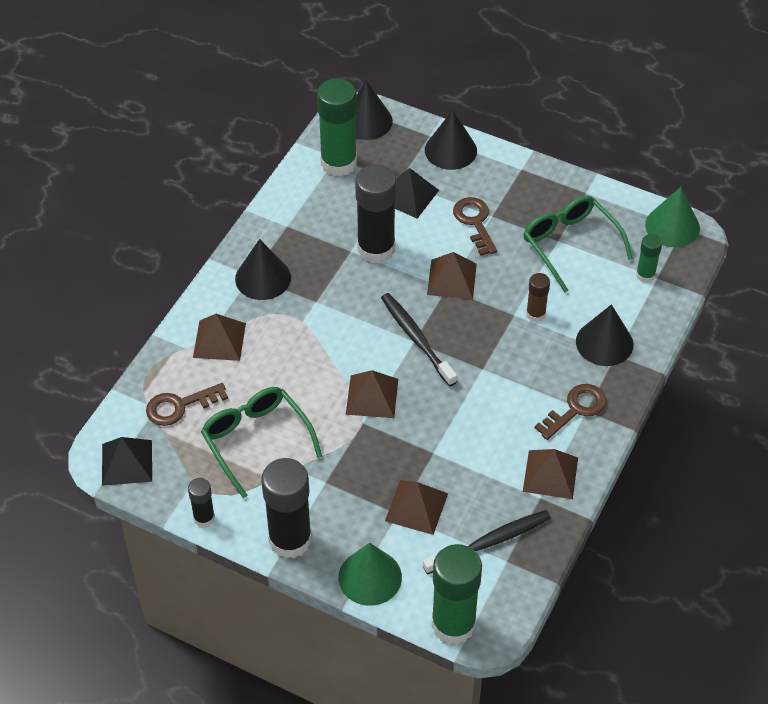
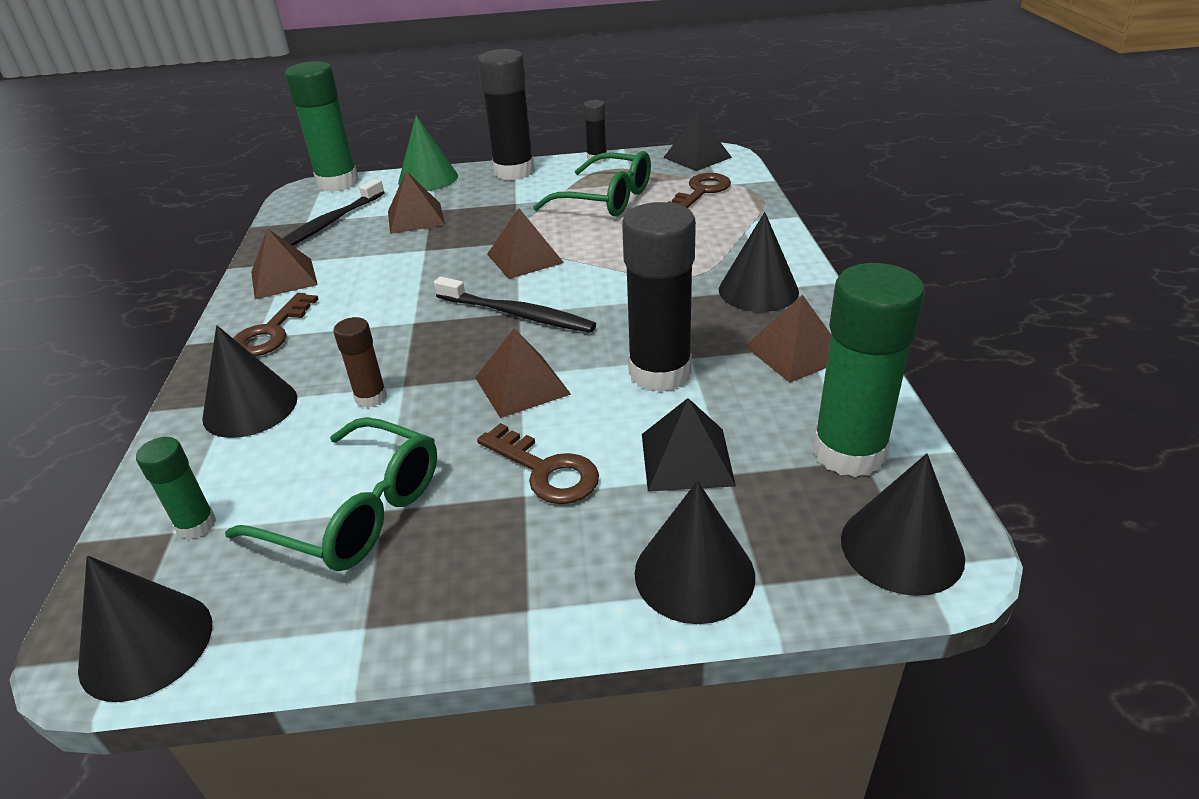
camera: 150 degrees right, 15 degrees down
(219, 340) = (730, 234): brown pyramid -> brown pyramid (795, 352)
(672, 226) = (146, 645): green cone -> black cone

